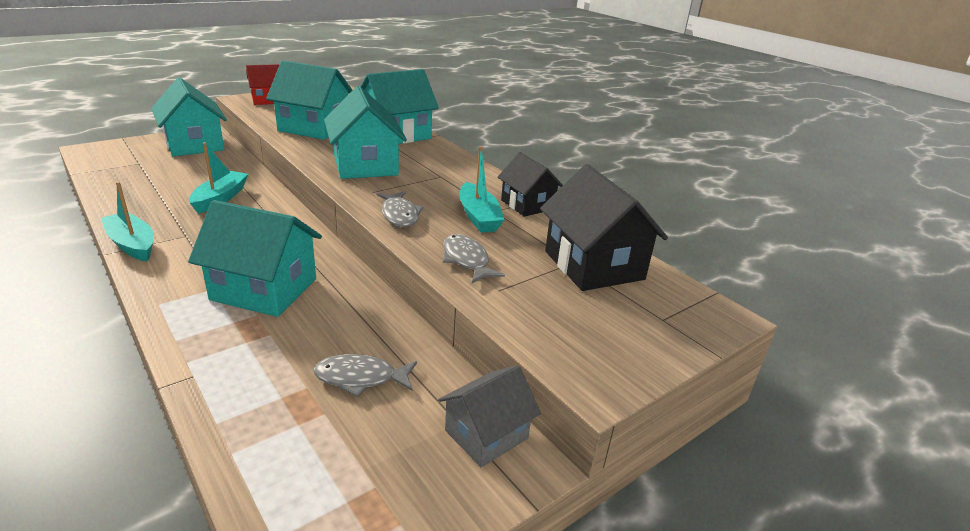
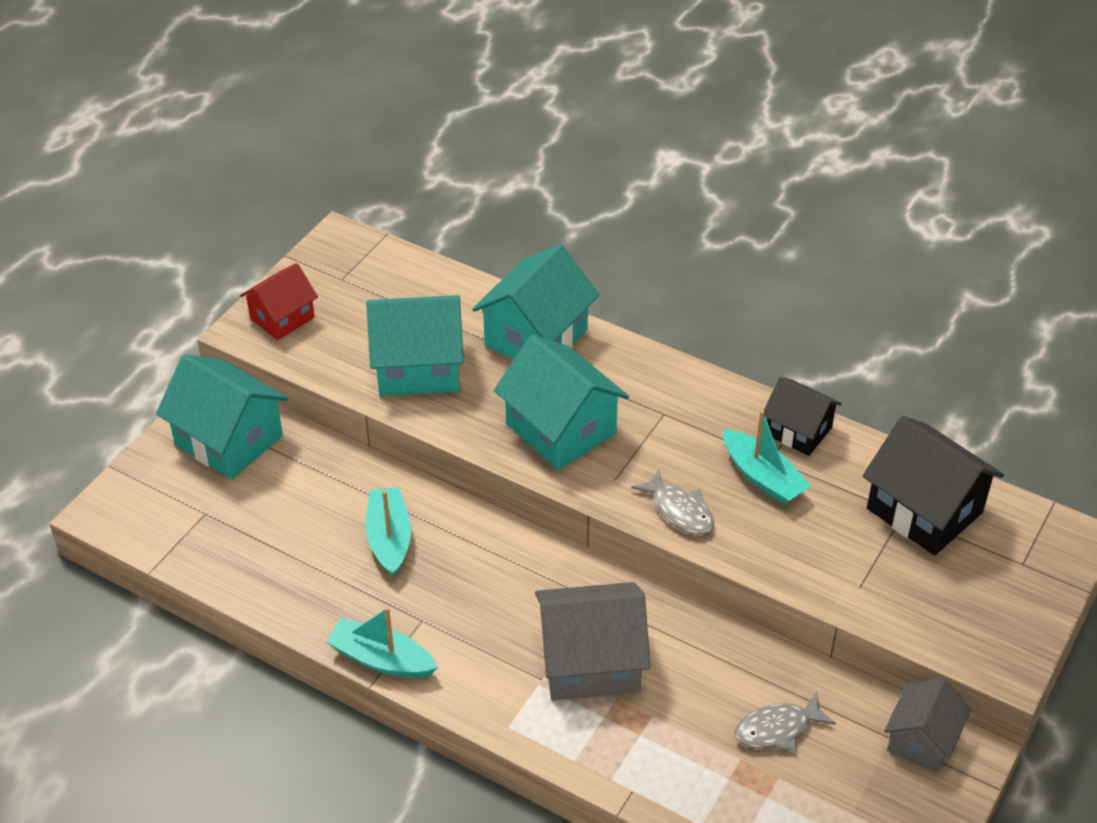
camera: 20 degrees left, 15 degrees up
(264, 289) = (590, 662): turquoise house -> grey house
(466, 260) = (801, 556): grey fish -> none

